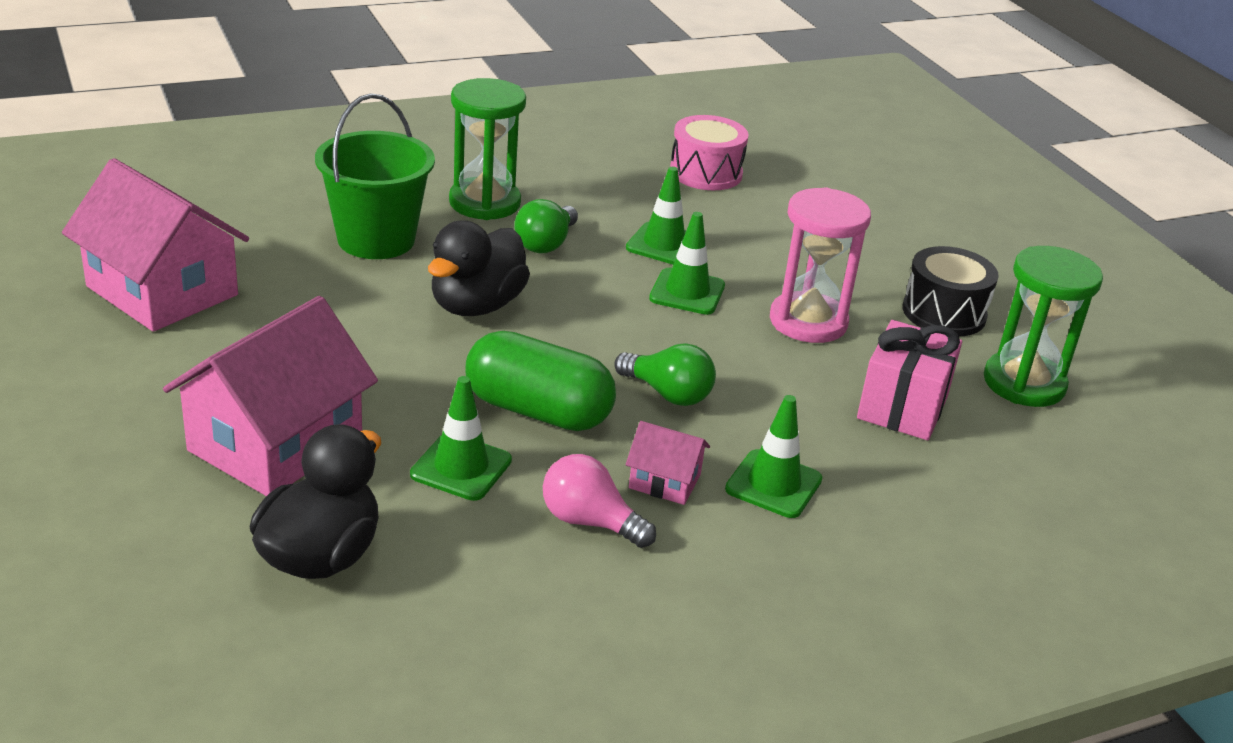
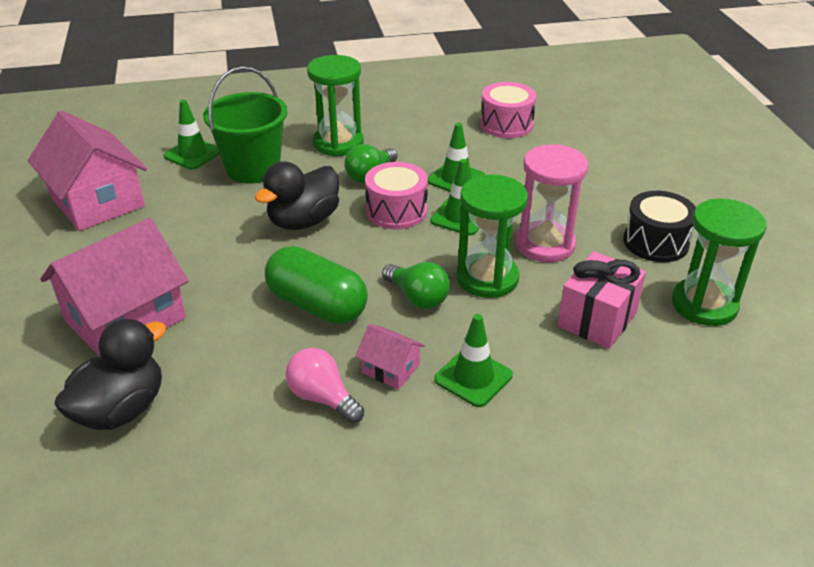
camera: 15 degrees right, 5 degrees up
(461, 467) = (245, 347): green traffic cone -> green traffic cone (193, 154)
(599, 288) = (396, 211): none -> pink drum
(749, 366) = (487, 278): none -> green hourglass

